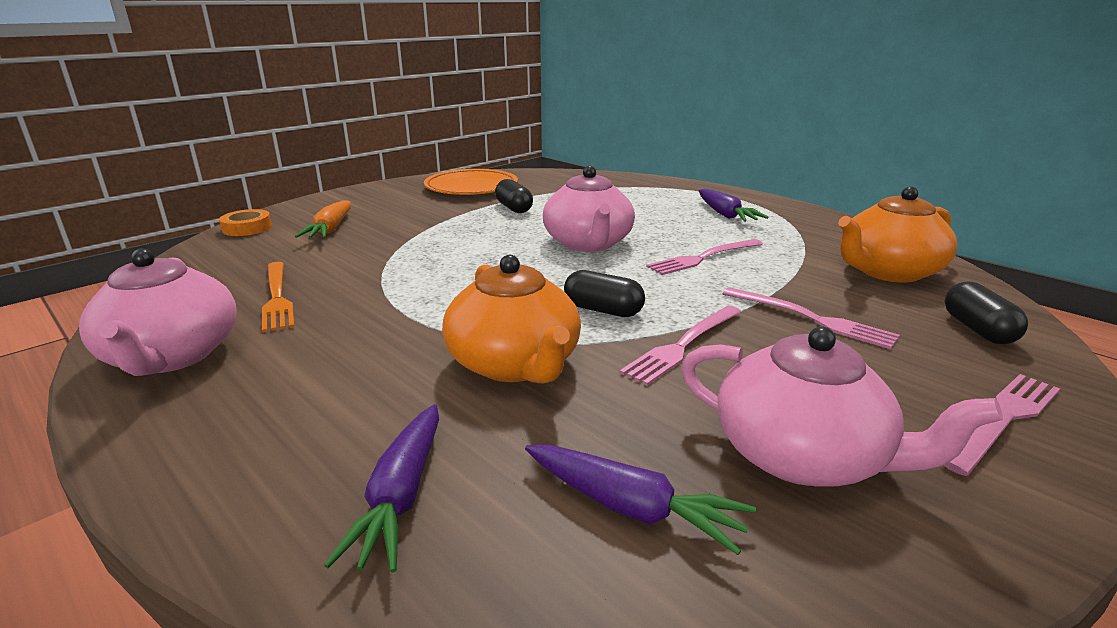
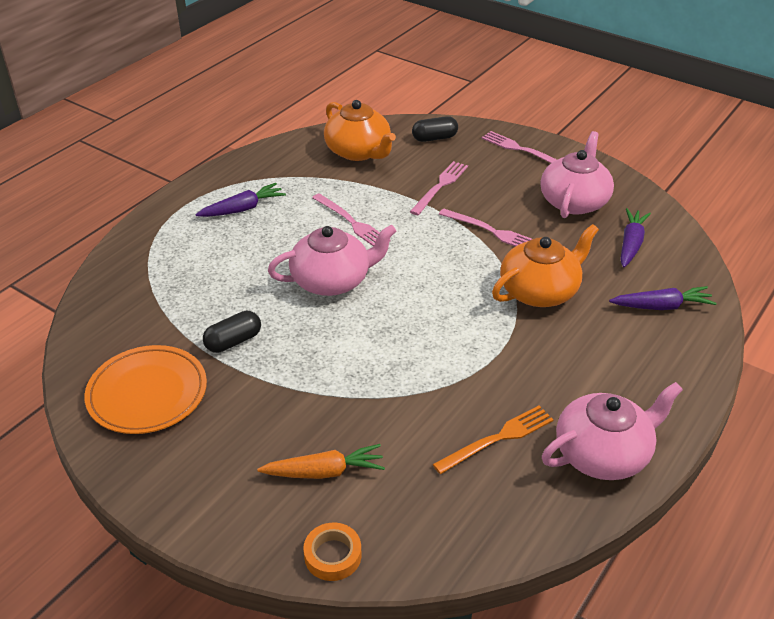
camera: 100 degrees left, 15 degrees up
(603, 310) = (457, 263): black capsule -> none

